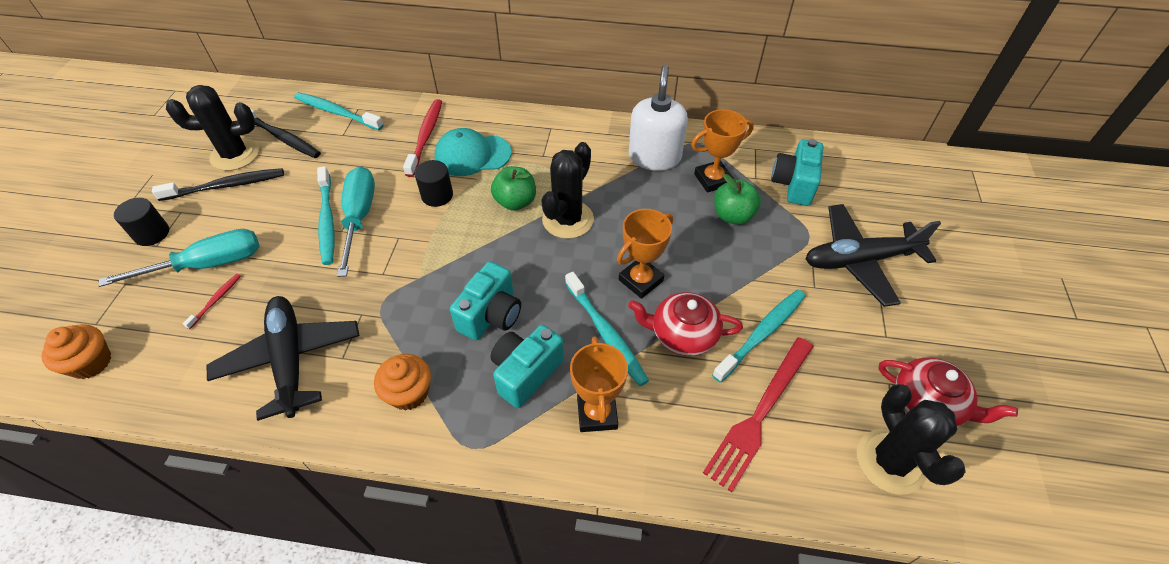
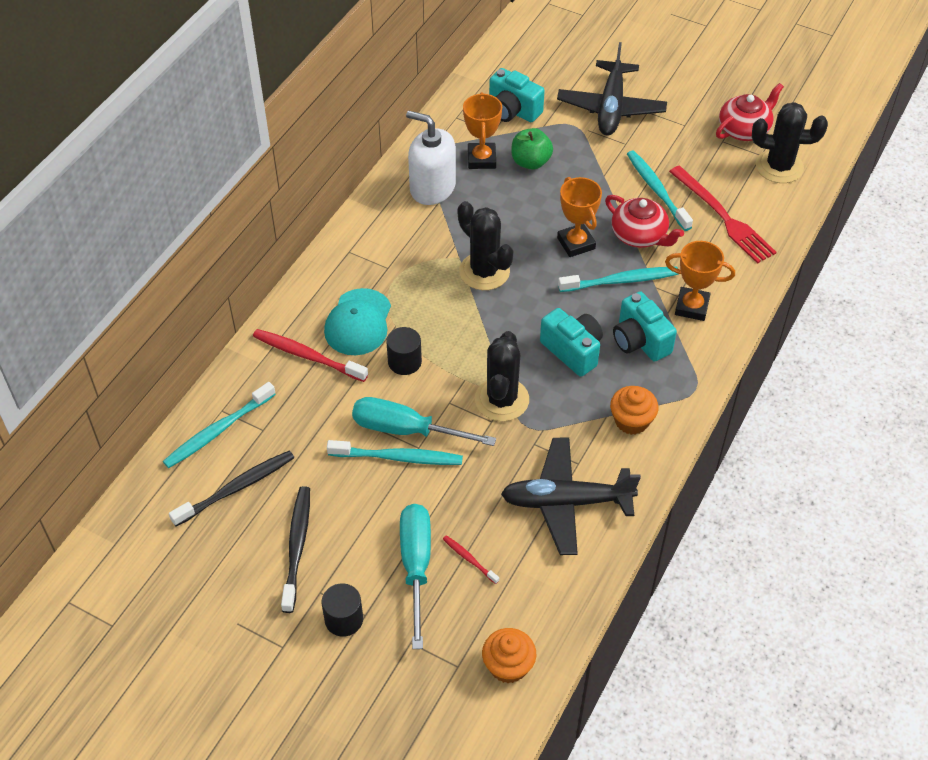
camera: 70 degrees left, 0 degrees up
(235, 155) = (244, 536): black cactus -> black cactus (502, 400)
(515, 202) = (443, 303): green apple -> none
(682, 334) = (640, 235): red teapot -> red teapot turned 75 degrees counterclockwise

